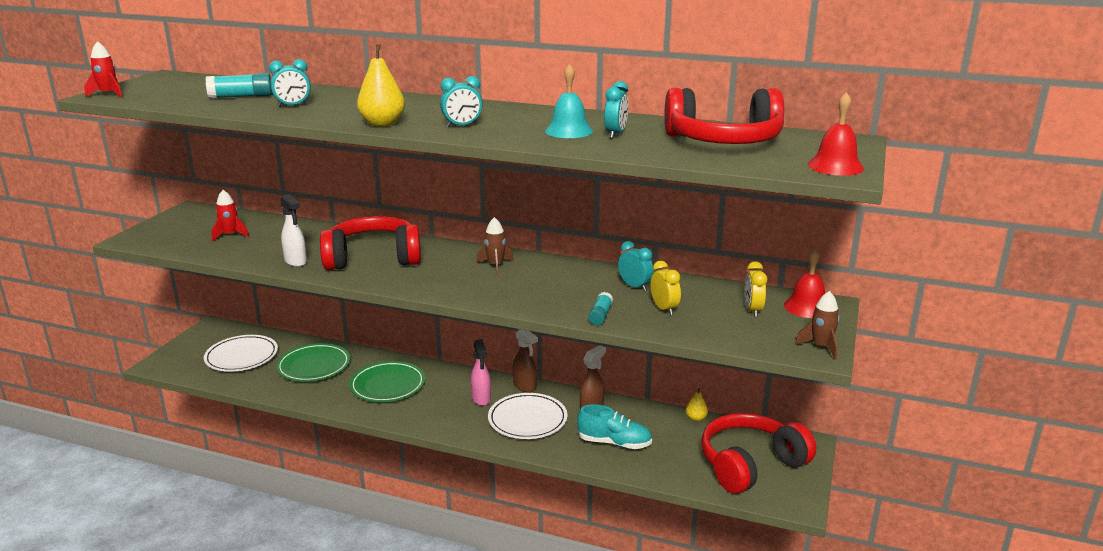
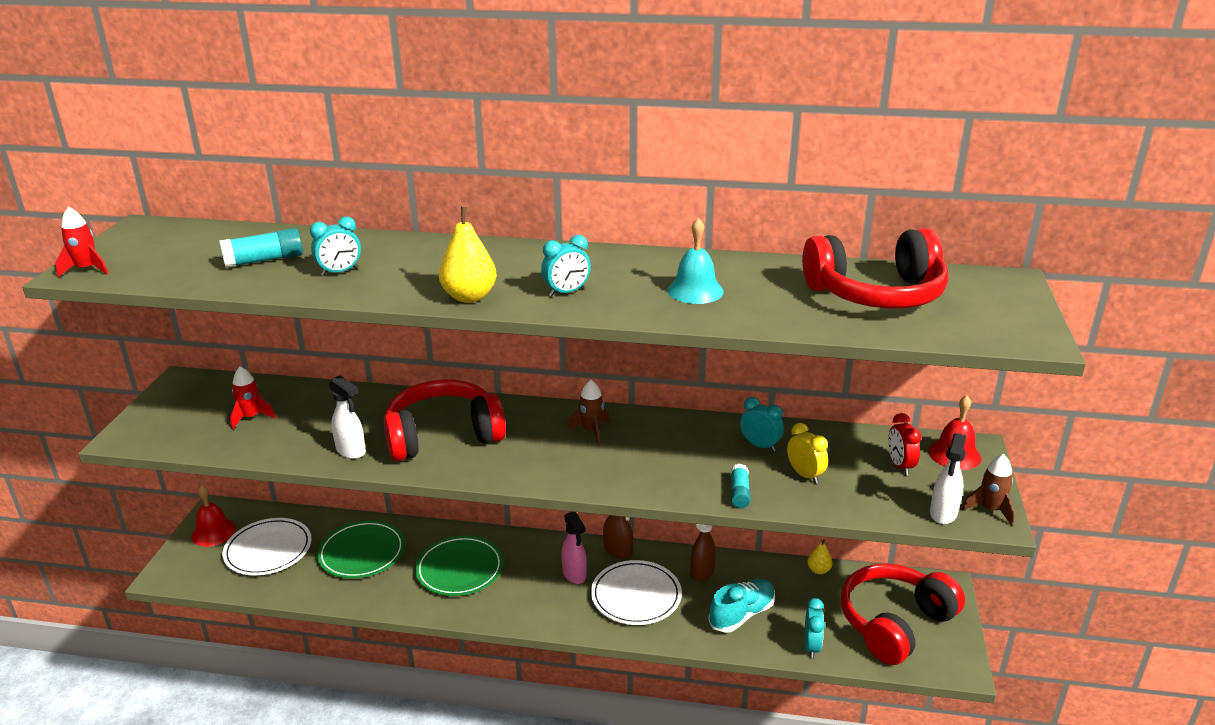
camera: 10 degrees left, 5 degrees up
(614, 443) = (741, 615): turquoise shoe -> turquoise shoe turned 45 degrees counterclockwise
(615, 134) = (751, 292): turquoise clock -> turquoise clock (811, 647)
(753, 310) = (900, 466): yellow clock -> red clock
(775, 345) = (943, 514): none -> white spray bottle
(835, 166) = (1016, 326): red bell -> red bell (213, 532)

